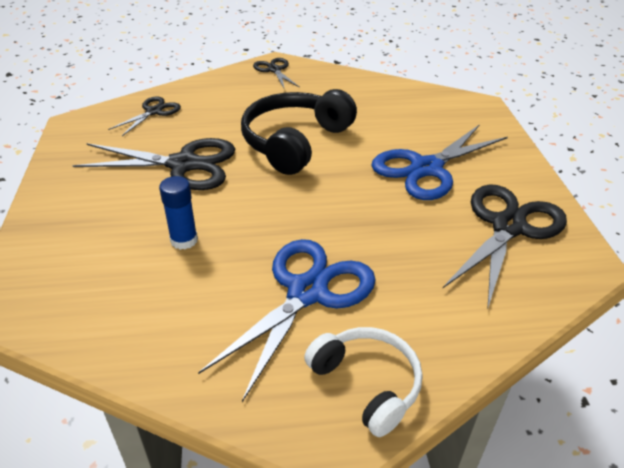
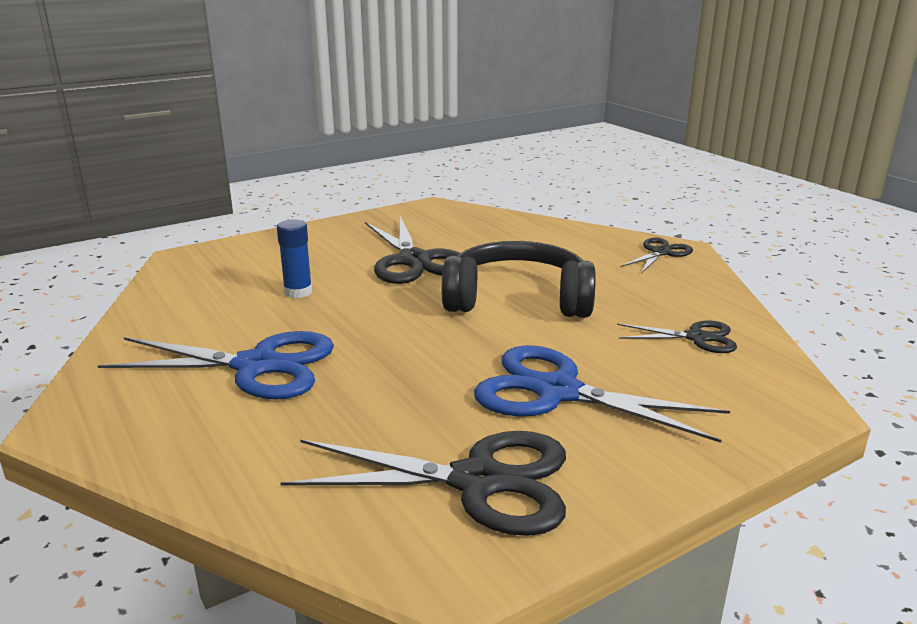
camera: 65 degrees right, 15 degrees down
(154, 111) = (490, 226): black scissors -> black scissors (697, 338)
(367, 383) = (136, 426): white headphones -> none

